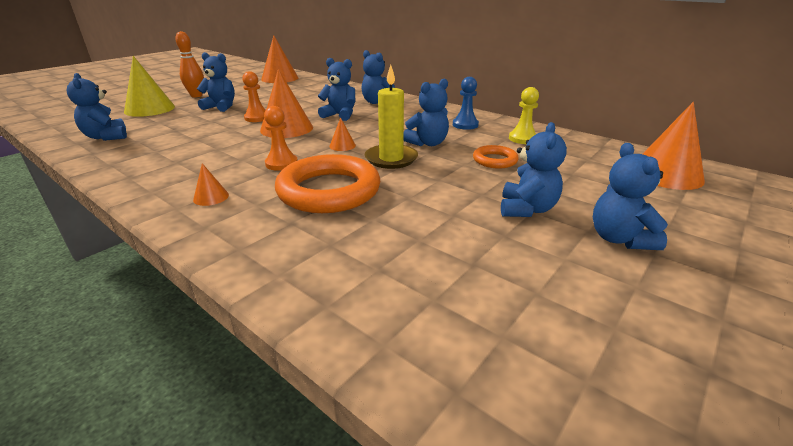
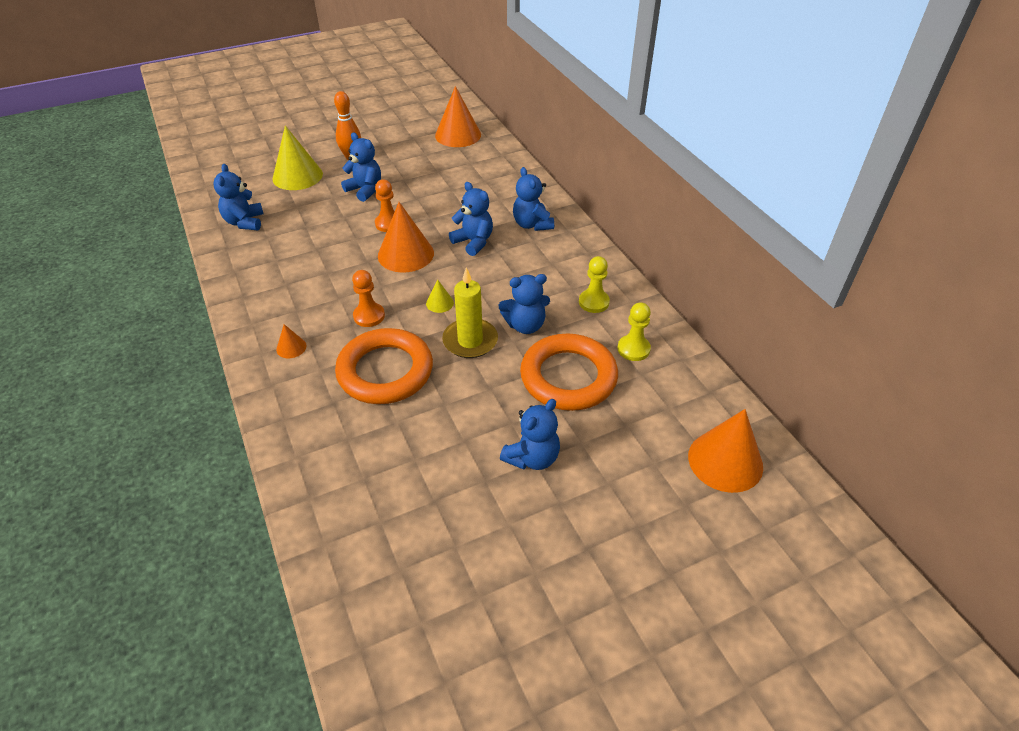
camera: 25 degrees right, 15 degrees up
(342, 146) = (439, 303): orange cone -> yellow cone
(465, 125) = (593, 302): blue pawn -> yellow pawn
(494, 160) = (568, 377): orange ring -> orange ring, size x2.01
(619, 239) = (576, 523): blue teddy bear -> none

